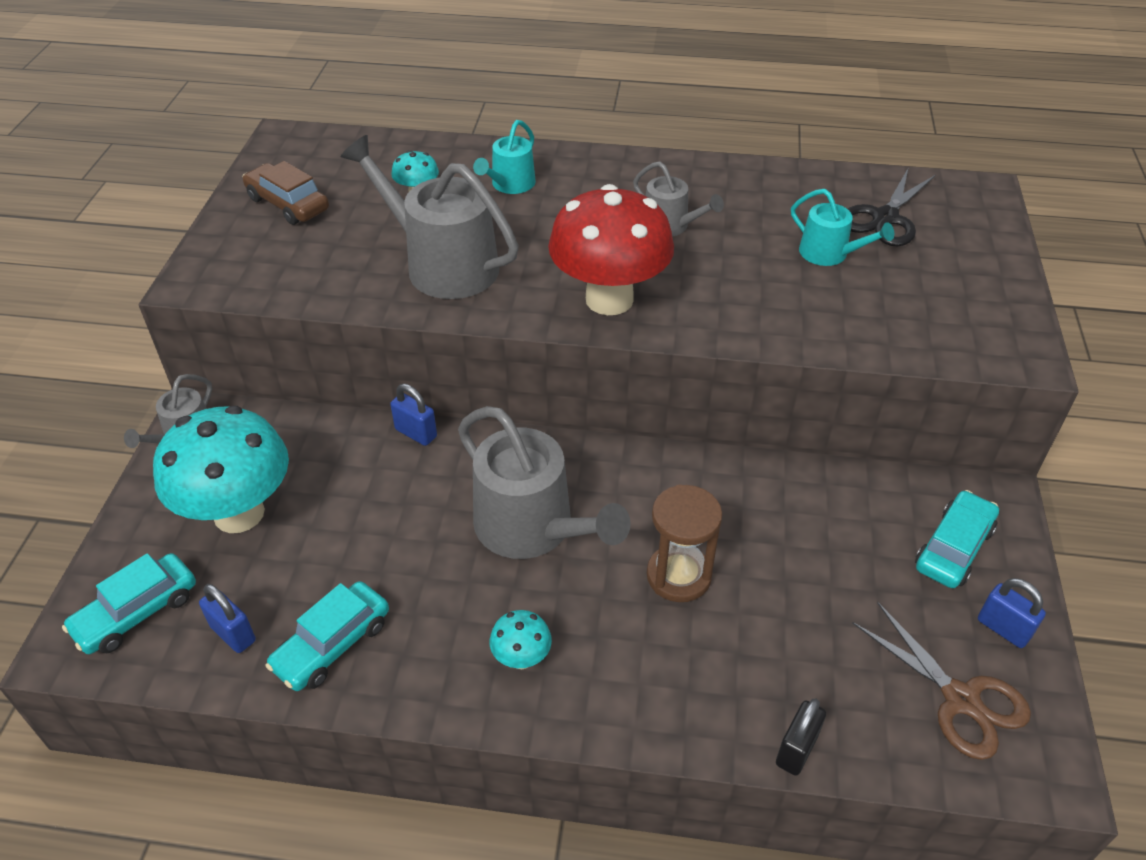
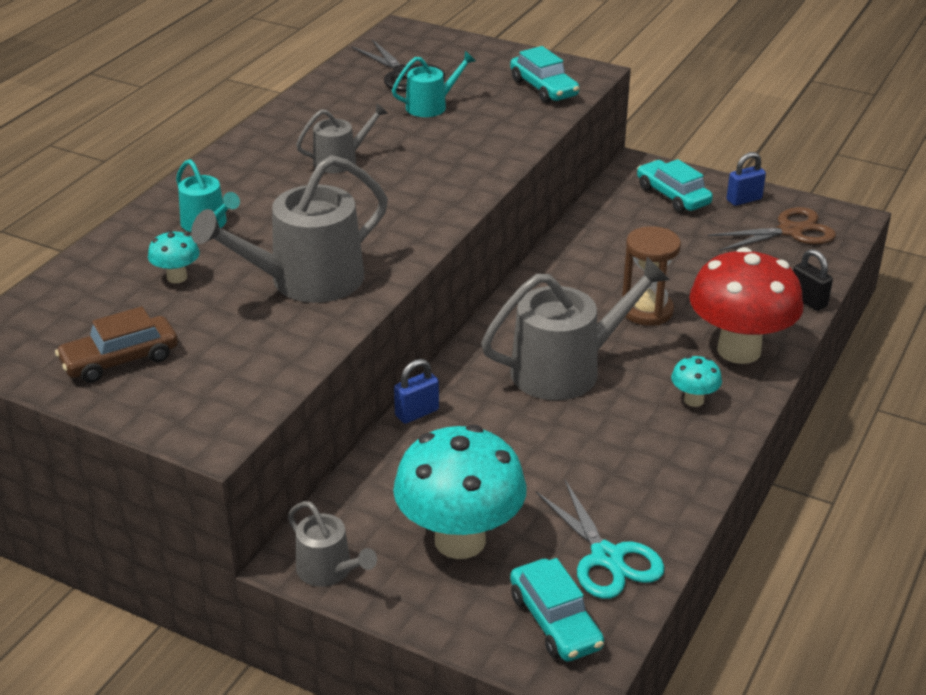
camera: 70 degrees left, 10 degrees down
(233, 634) = (607, 557): blue padlock -> turquoise scissors
(332, 644) = (642, 498): turquoise car -> turquoise car (543, 88)
(609, 299) = (418, 209): red mushroom -> red mushroom (739, 350)

